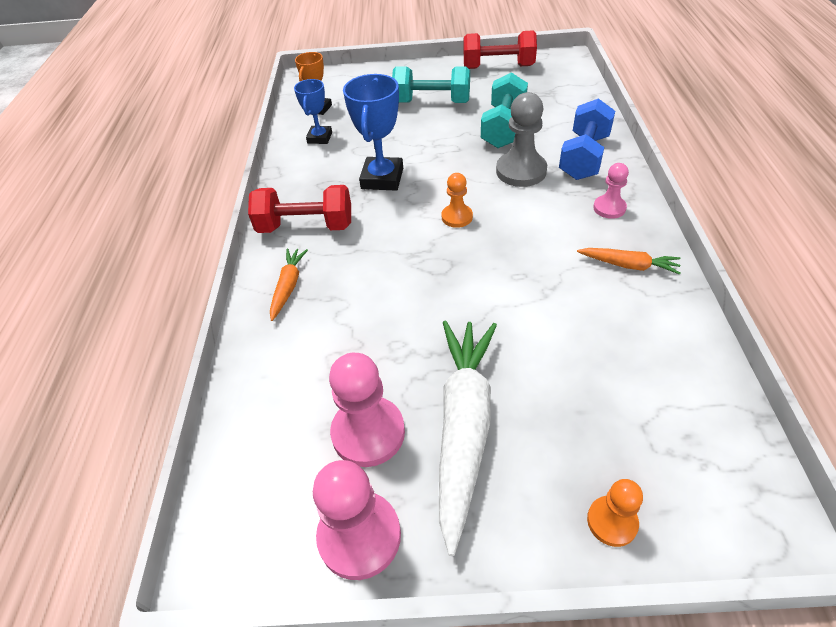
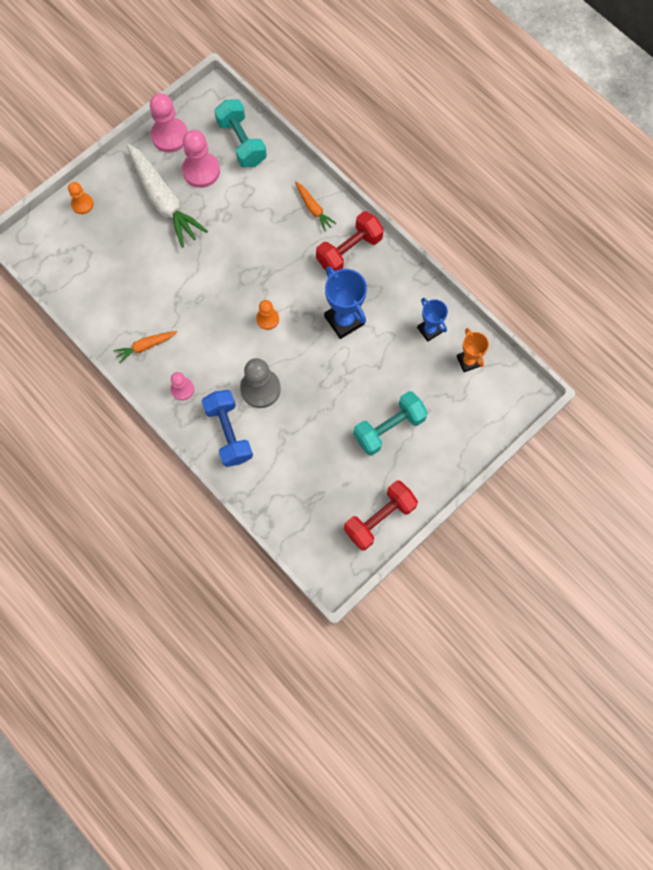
camera: 135 degrees right, 25 degrees up
(503, 128) = (308, 431): turquoise dumbbell -> turquoise dumbbell (242, 142)

